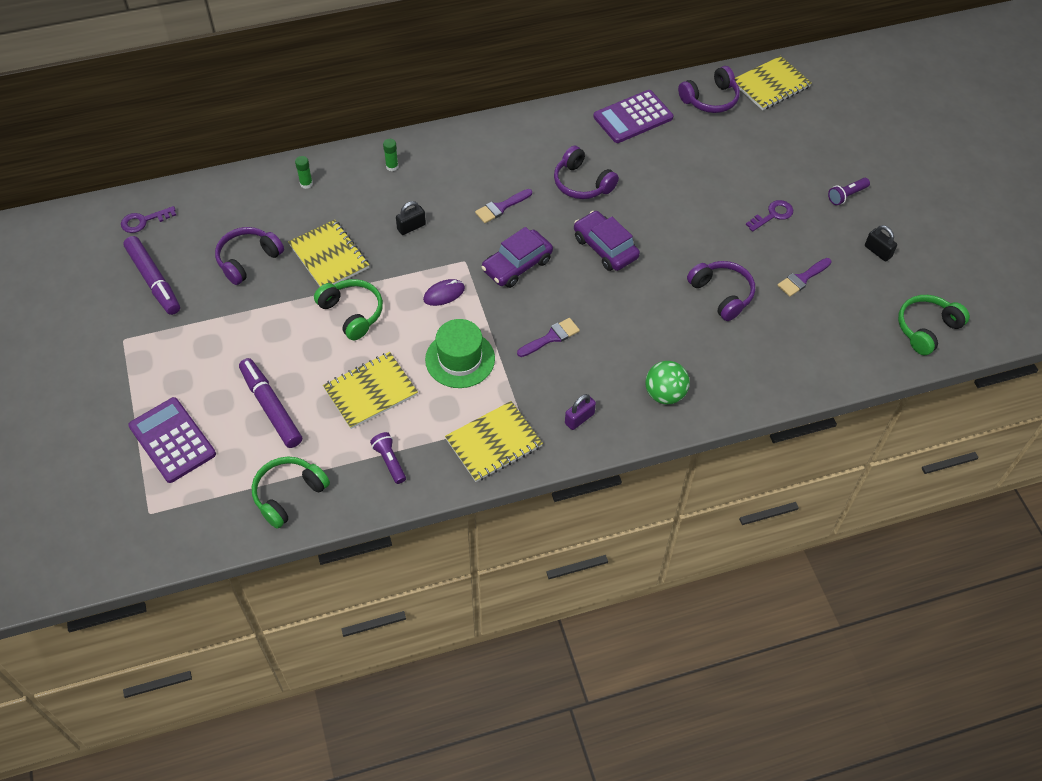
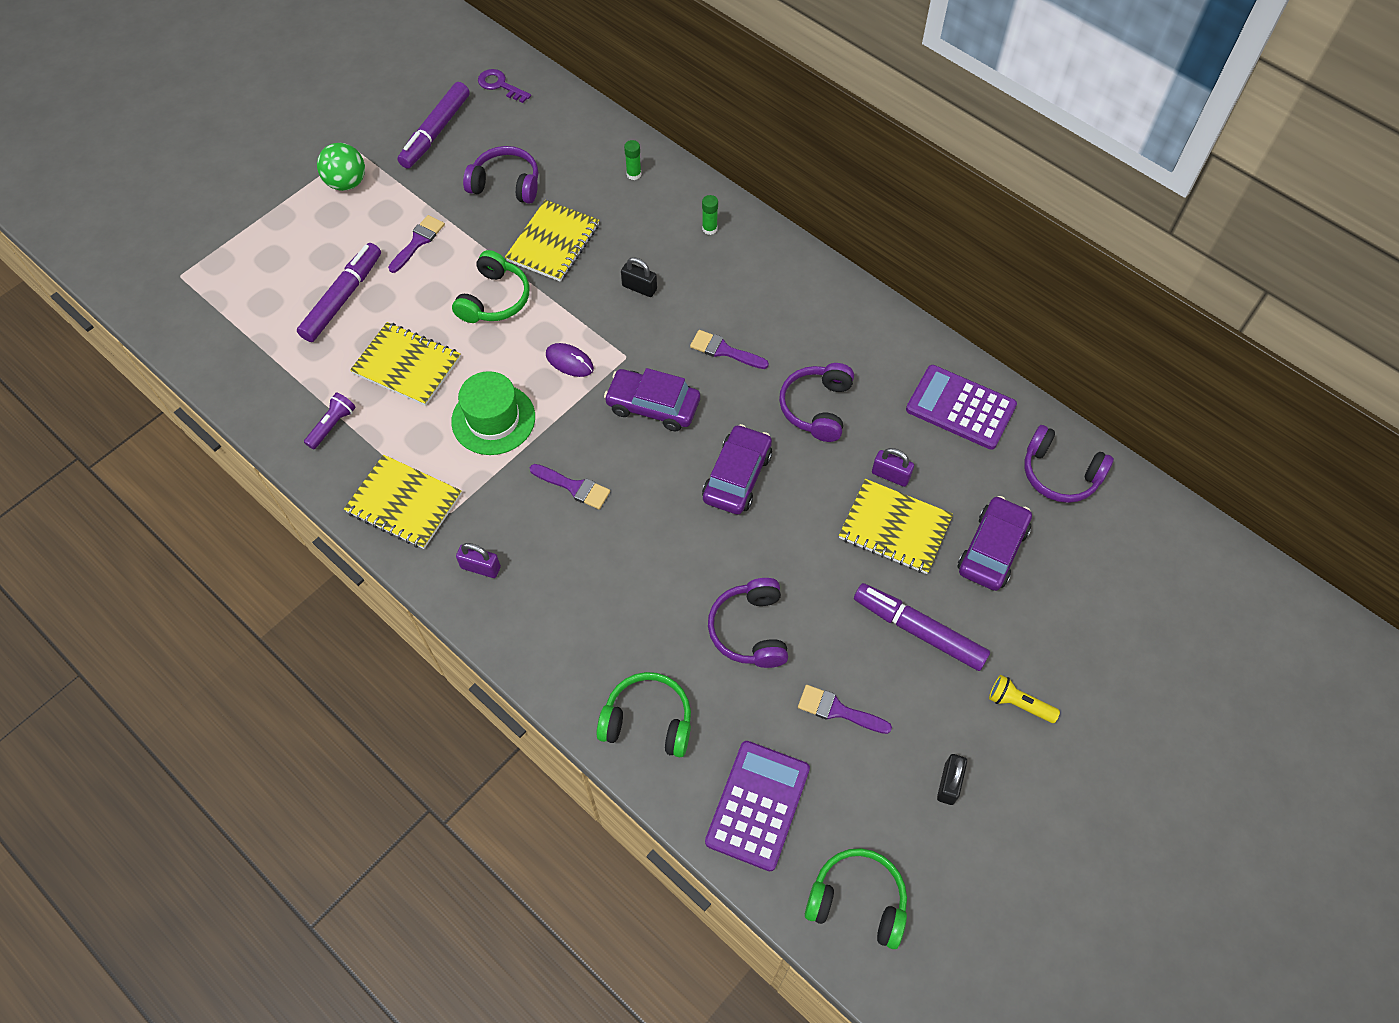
camera: 60 degrees right, 5 degrees up
(172, 440) = (265, 247): purple calculator -> purple calculator (758, 805)
(256, 337) = (418, 241): none -> purple brush
(289, 494) = (251, 366): green headphones -> green headphones (648, 721)
(657, 173) = (890, 475): none -> purple padlock
(664, 394) = (564, 636): green ball -> green ball (347, 183)
(722, 294) = (750, 630): purple headphones -> purple headphones turned 150 degrees clockwise
(740, 155) = (992, 549): none -> purple car
(771, 85) = (1143, 530): yellow notebook -> yellow notebook (894, 528)
(773, 215) = (919, 630): purple key -> purple marker
(846, 196) = (1018, 704): purple flashlight -> yellow flashlight

